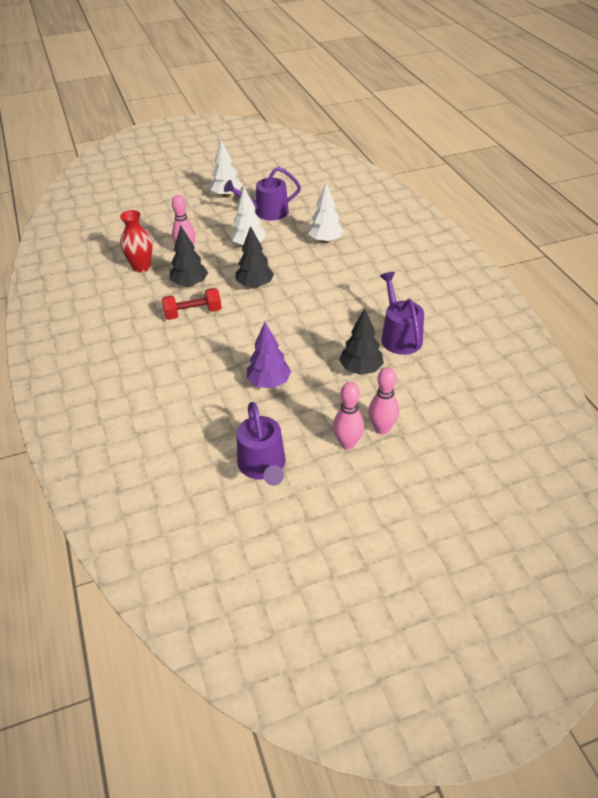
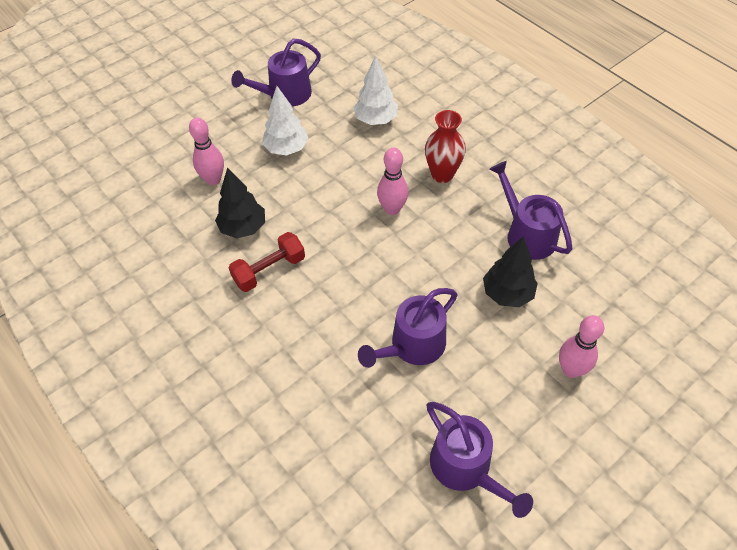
camera: 20 degrees left, 10 degrees up
(141, 267) = (167, 218): red vase -> red vase (442, 174)
(226, 195) = (222, 81): white tree -> none
(255, 285) = (325, 208): black tree -> none
(269, 383) = (413, 346): purple tree -> purple watering can
(347, 443) = (544, 403): pink bowling pin -> pink bowling pin (392, 209)

